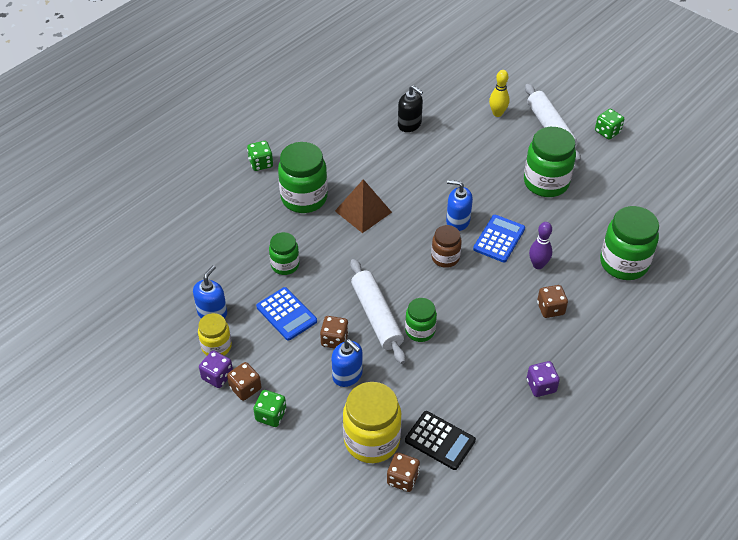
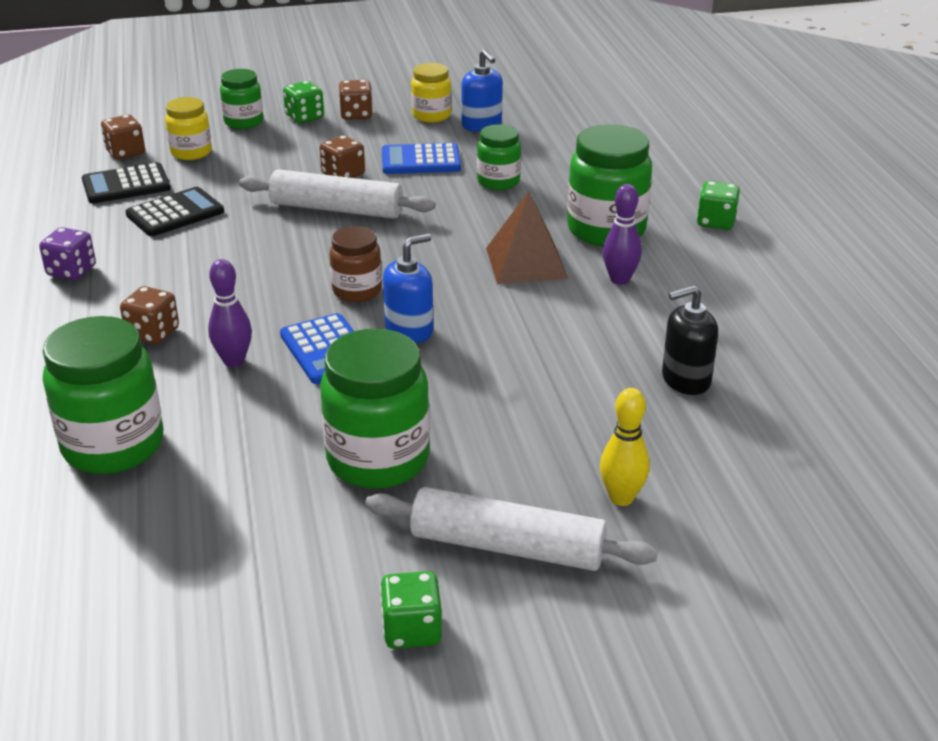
camera: 125 degrees right, 15 degrees down
(217, 376) = (392, 106): purple dice -> none
(347, 375) = (286, 166): blue soap dispenser -> none
(349, 173) = (619, 280): none -> purple bowling pin
(372, 440) = (191, 152): yellow jar -> yellow jar, size x0.58
(420, 331) = (273, 227): green jar -> green jar (243, 122)
(447, 387) = (175, 213): none -> black calculator

